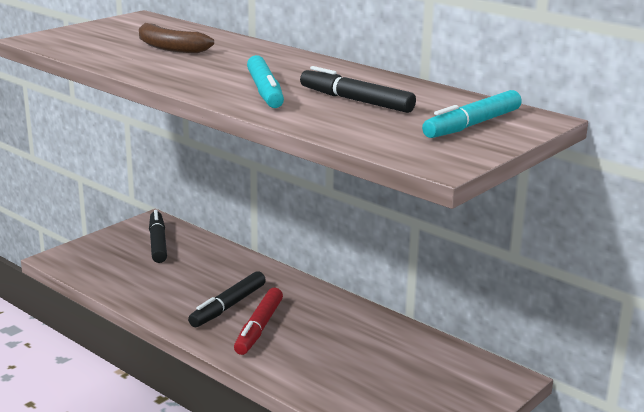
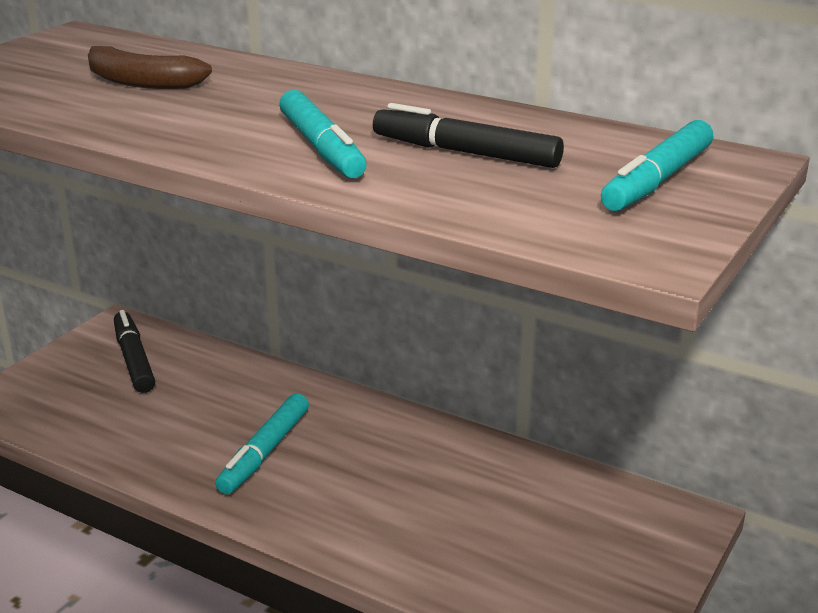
camera: 10 degrees left, 5 degrees up
(228, 306) = (265, 452): black marker -> turquoise marker
(259, 327) = (319, 482): red marker -> none

